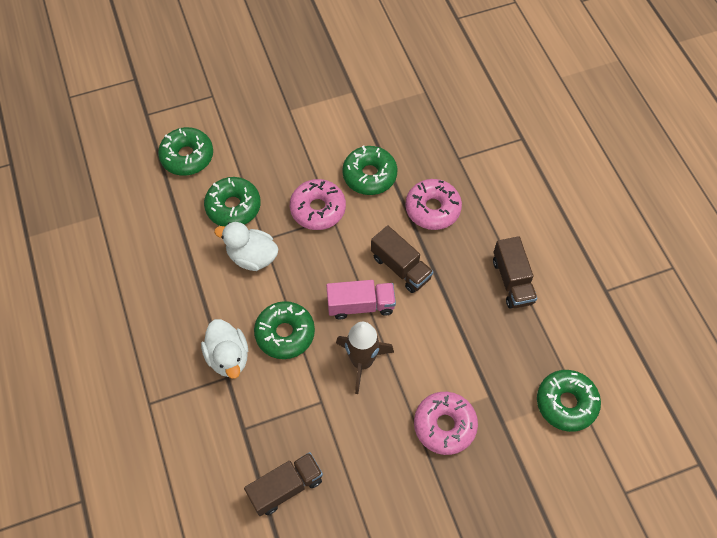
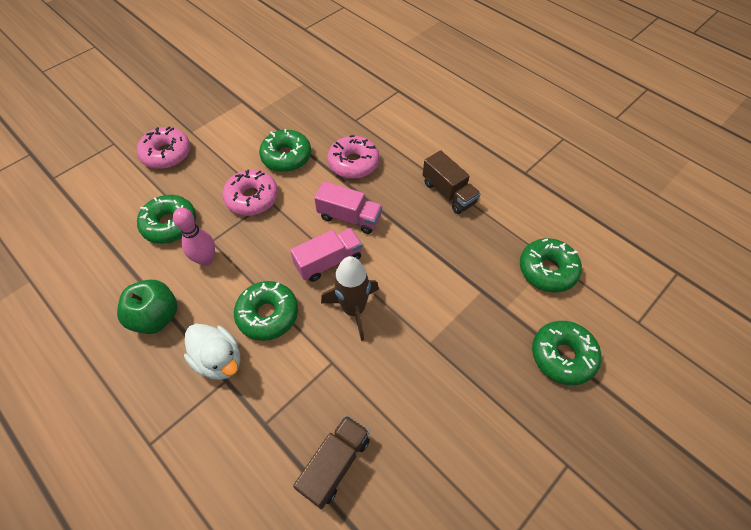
camera: 25 degrees left, 5 degrees down
(187, 156) = (107, 198): green donut -> green donut (562, 356)
(191, 295) = (156, 317): none -> green apple
(252, 257) = (206, 260): white duck -> pink bowling pin
(400, 267) = (349, 217): brown truck -> pink truck
(444, 425) = (457, 333): pink donut -> pink donut (166, 154)

